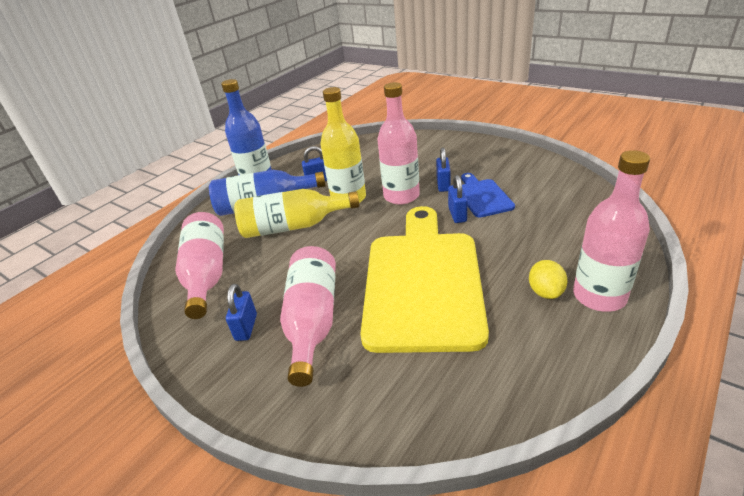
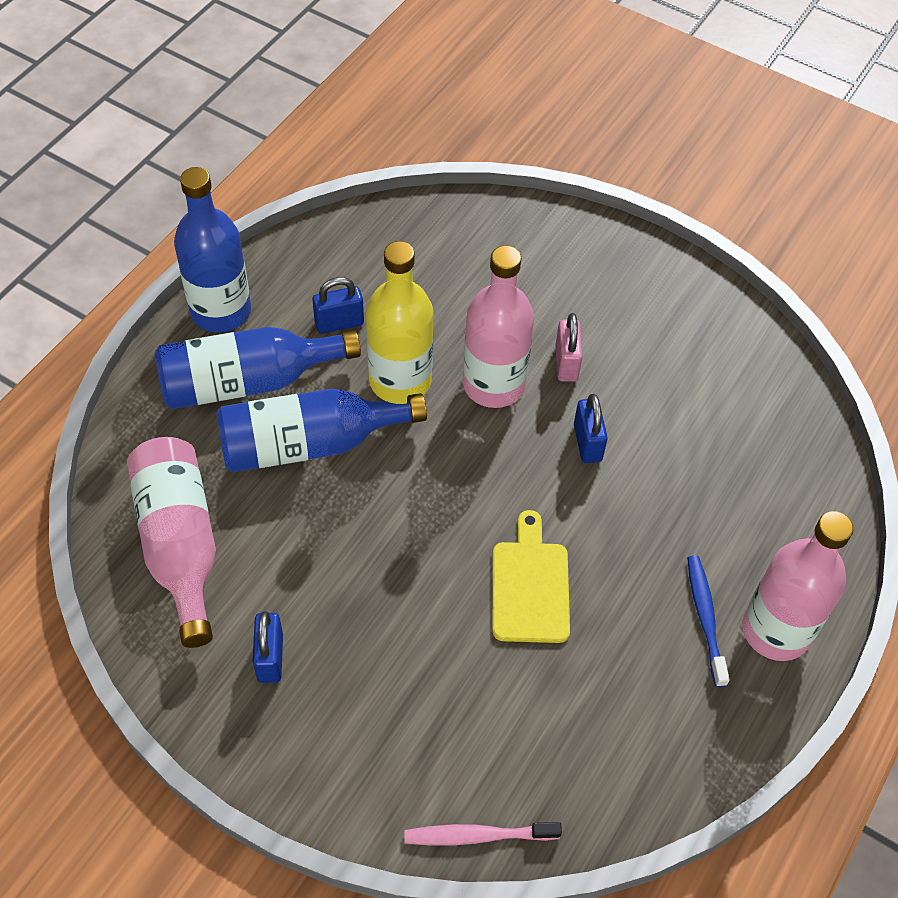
camera: 10 degrees left, 20 degrees up
(293, 226) = (309, 443): yellow bottle -> blue bottle
(313, 321) = (370, 651): pink bottle -> none
(379, 435) = (478, 836): none -> pink toothbrush
(422, 281) = (530, 586): yellow cutting board -> yellow cutting board, size x0.45
(443, 185) = (566, 363): blue padlock -> pink padlock
(482, 196) = (630, 401): blue cutting board -> none
(545, 292) = (705, 618): yellow lemon -> blue toothbrush

